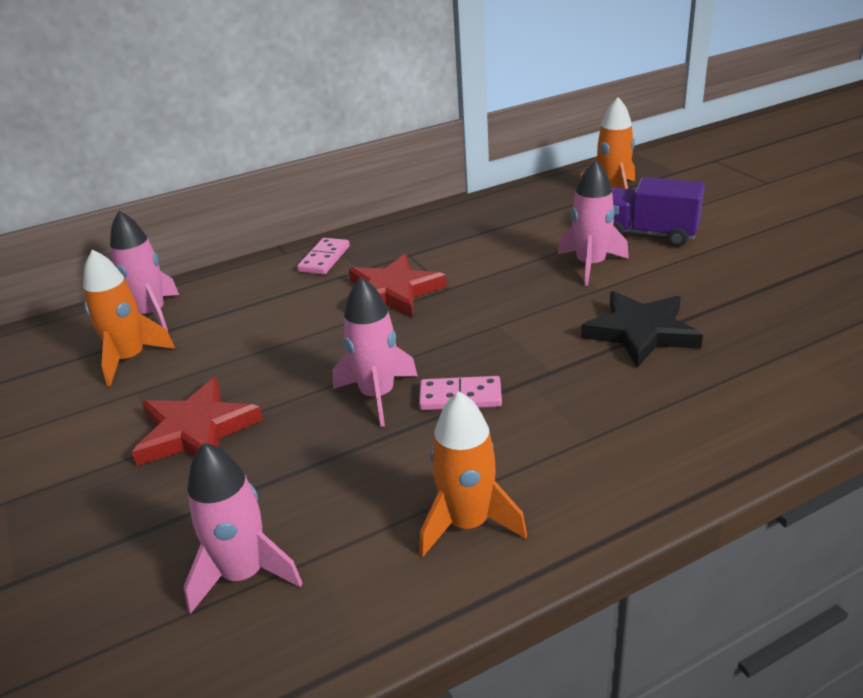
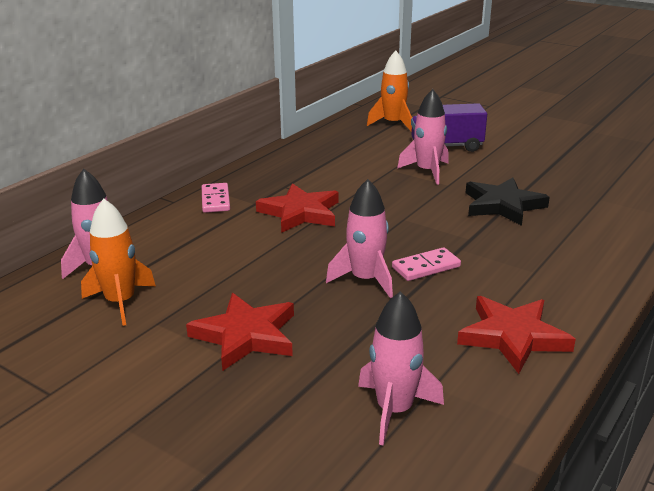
camera: 30 degrees left, 5 degrees down
(468, 523) = (512, 337): orange rocket -> red star

